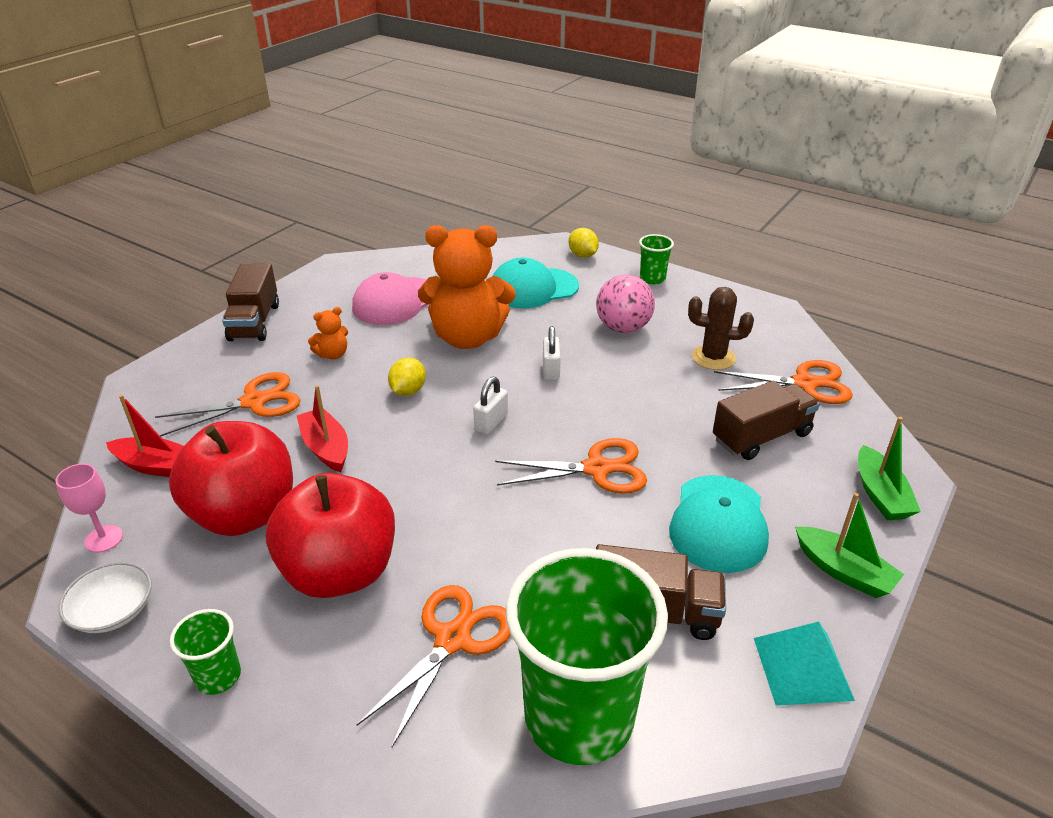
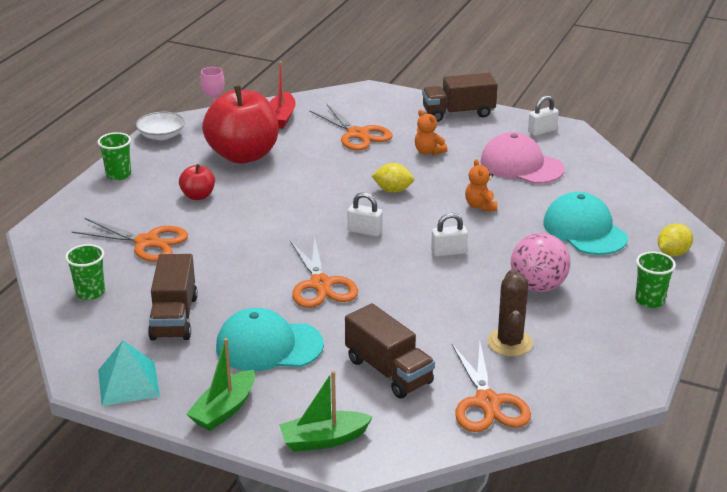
camera: 80 degrees right, 5 degrees down
(326, 448) = (314, 170): red boat -> none
(332, 278) = (542, 131): none -> white padlock
(340, 572) = (198, 196): red apple -> red apple, size x0.45
(467, 338) = (480, 206): orange teddy bear -> orange teddy bear, size x0.42
(579, 717) = (90, 292): green cup -> green cup, size x0.43

